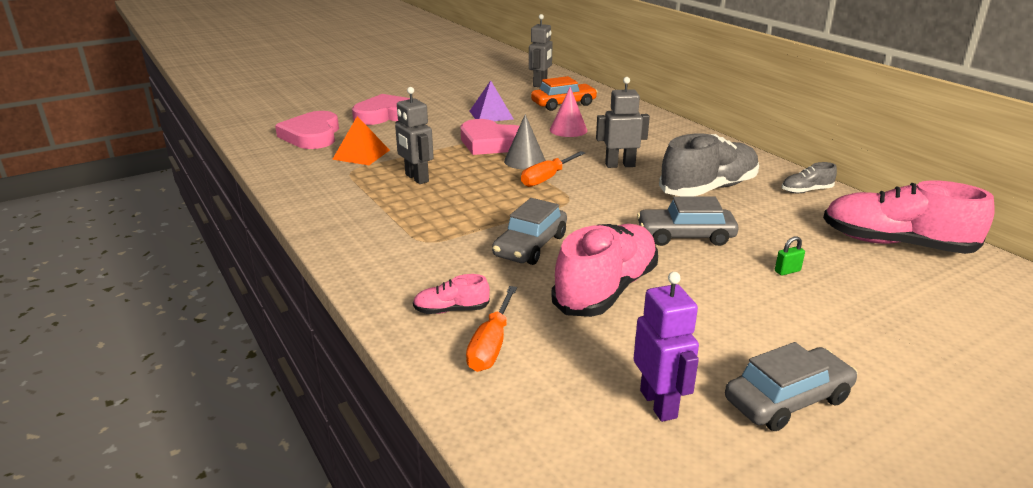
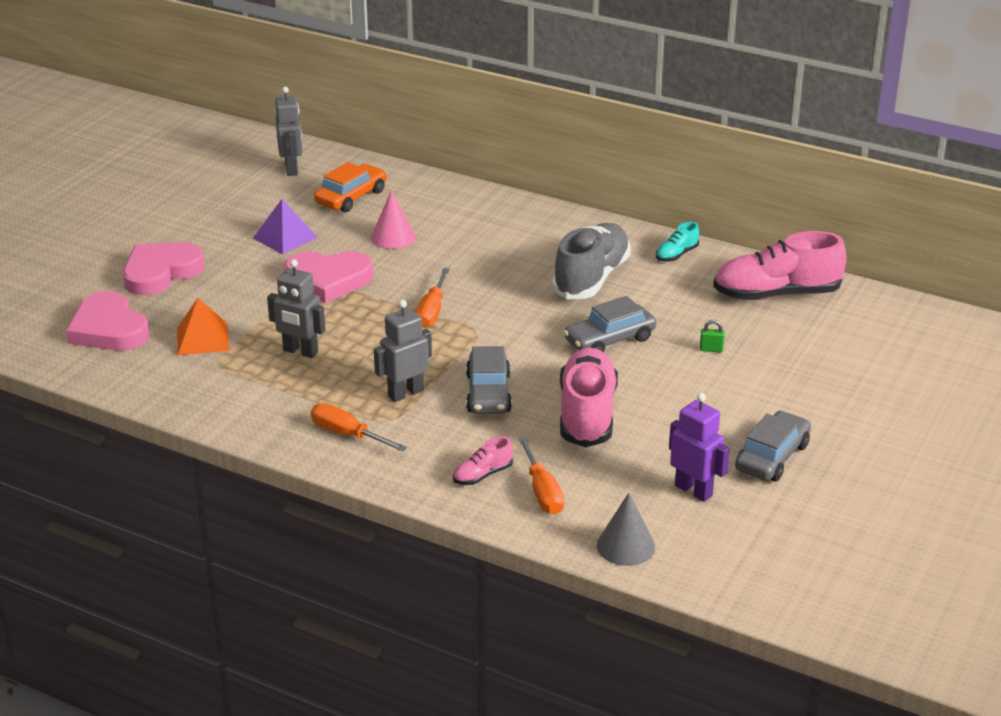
camera: 30 degrees left, 5 degrees up
(378, 241) = (347, 434): none -> orange screwdriver
(524, 161) = (388, 295): grey cone -> grey cone (625, 546)
(620, 165) = (487, 272): grey robot -> grey robot (405, 393)
(787, 271) = (711, 349): green padlock -> green padlock turned 60 degrees clockwise
(806, 191) = (676, 255): grey shoe -> turquoise shoe

